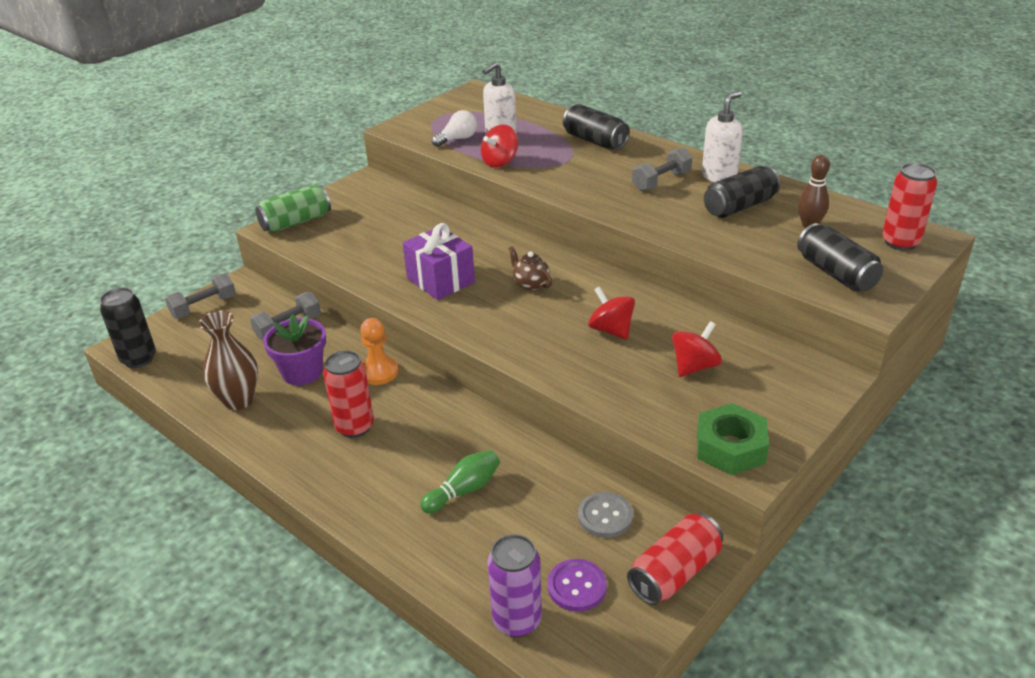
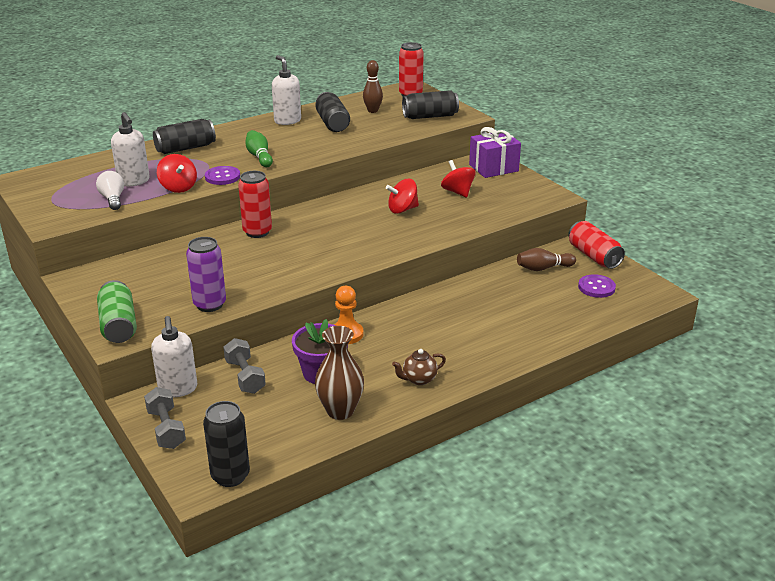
camera: 75 degrees left, 5 degrees down
(262, 296) = (178, 389): none -> white soap dispenser
(354, 427) = (409, 352): red can -> red can (257, 232)
(440, 280) = (289, 262): purple gift -> purple gift (493, 168)
(464, 490) = (500, 314): green bowling pin -> green bowling pin (259, 156)
(517, 620) = (617, 311): purple can -> purple can (210, 304)
(530, 284) = (325, 228): brown teapot -> brown teapot (419, 379)
(539, 177) = (222, 177): none -> purple button
(605, 516) = (543, 268): grey button -> brown bowling pin
(661, 181) = (275, 138): grey dumbbell -> none
(730, 447) = (536, 197): green nut -> none

